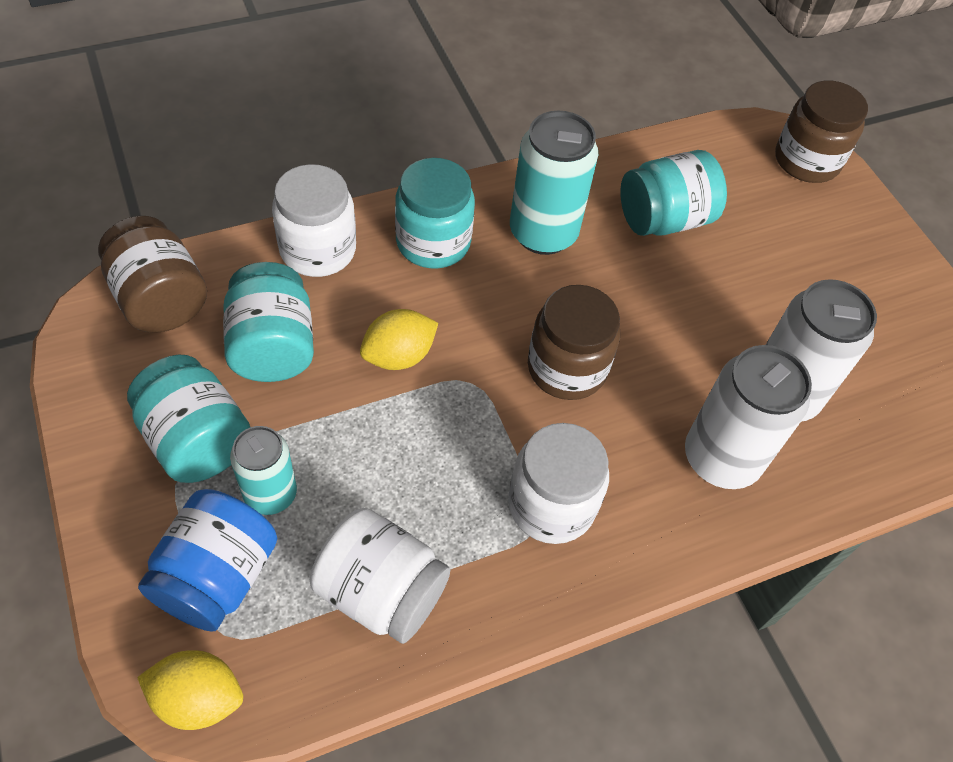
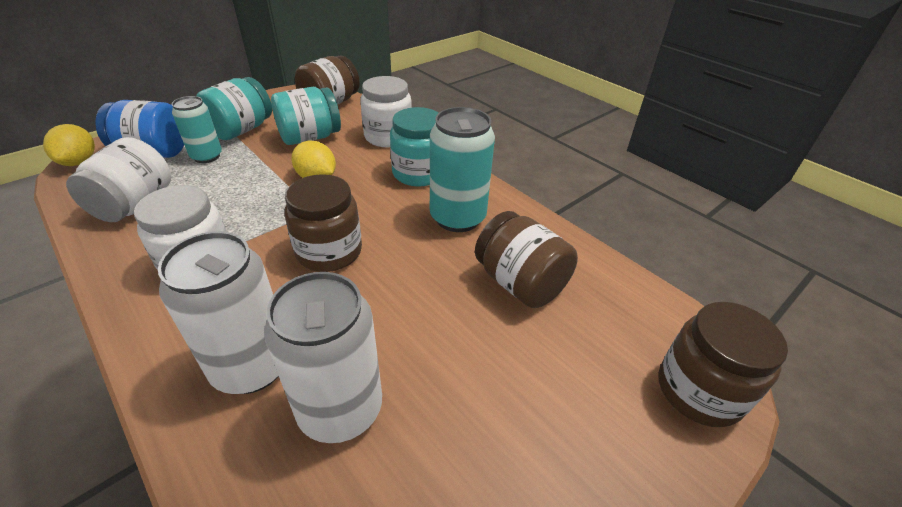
camera: 75 degrees right, 15 degrees down
(664, 219) = (520, 283): turquoise jar -> brown jar

